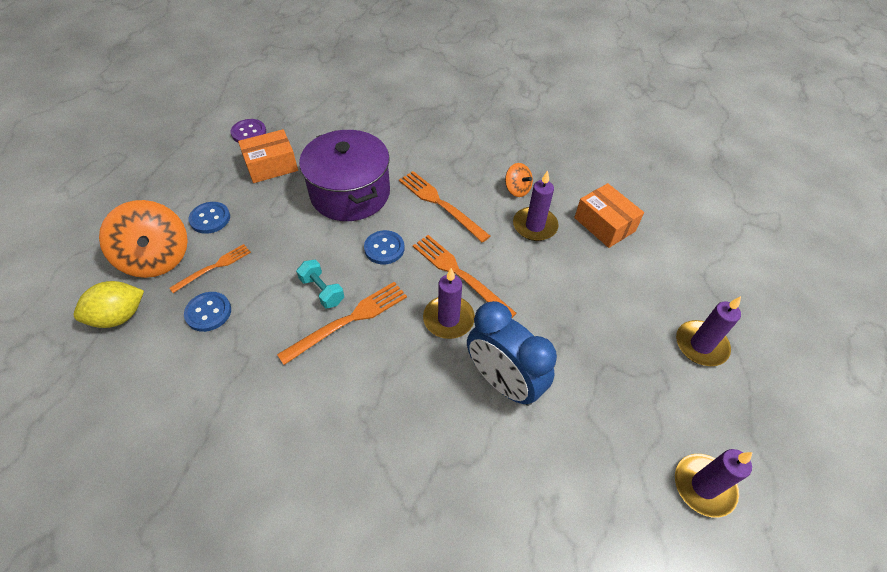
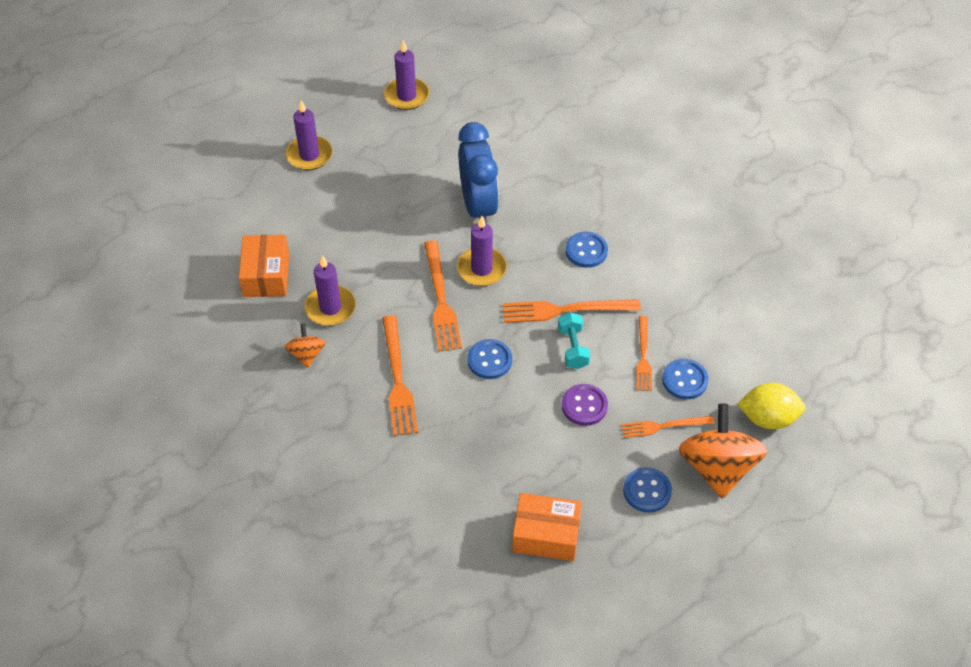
camera: 145 degrees left, 0 degrees up
(249, 133) = (547, 612): purple button -> purple button (584, 406)
(255, 314) = (643, 356): none -> orange fork
(350, 193) = (480, 444): purple pot -> none
(364, 393) = (586, 251): none -> blue button

